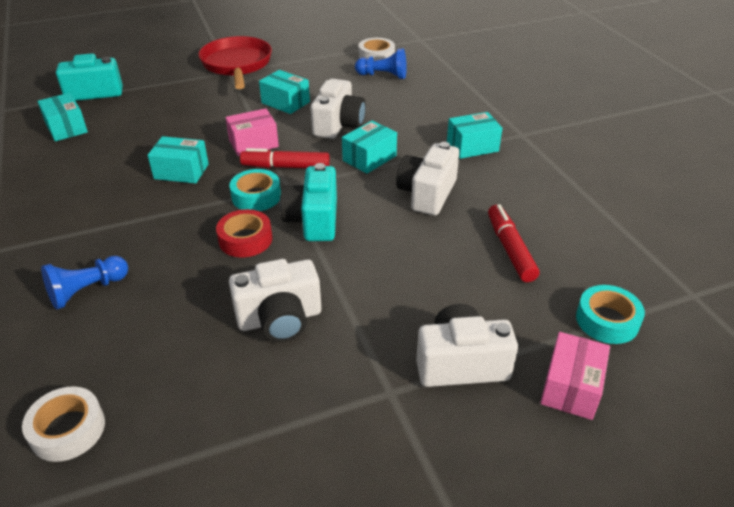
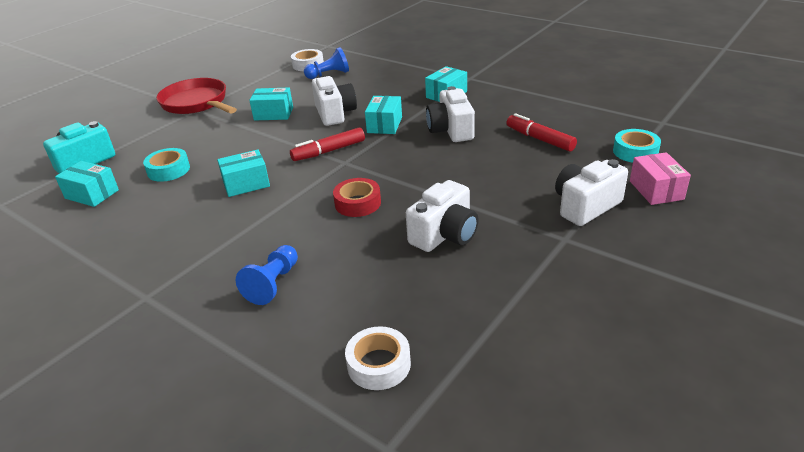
camera: 30 degrees left, 5 degrees down
(253, 143) = (283, 146): pink box -> none
(256, 196) = (330, 176): turquoise tape -> turquoise tape (168, 170)
(313, 220) = (392, 173): turquoise camera -> none

